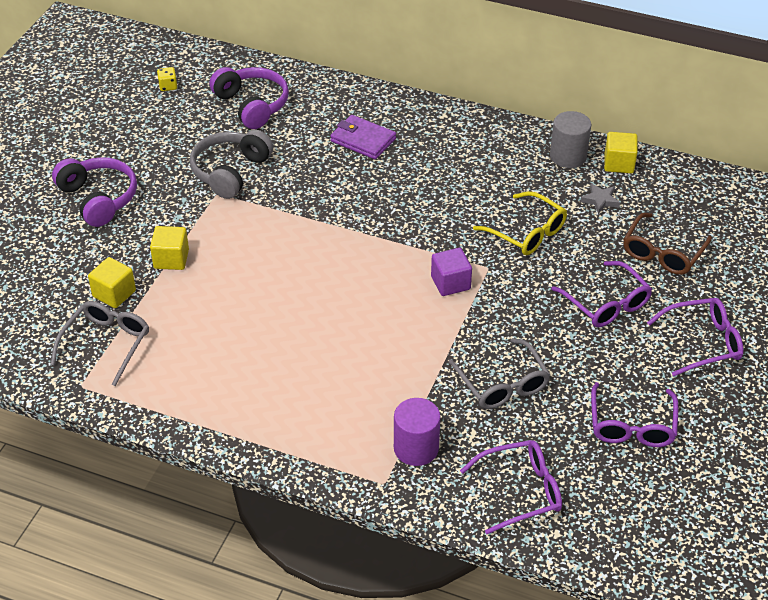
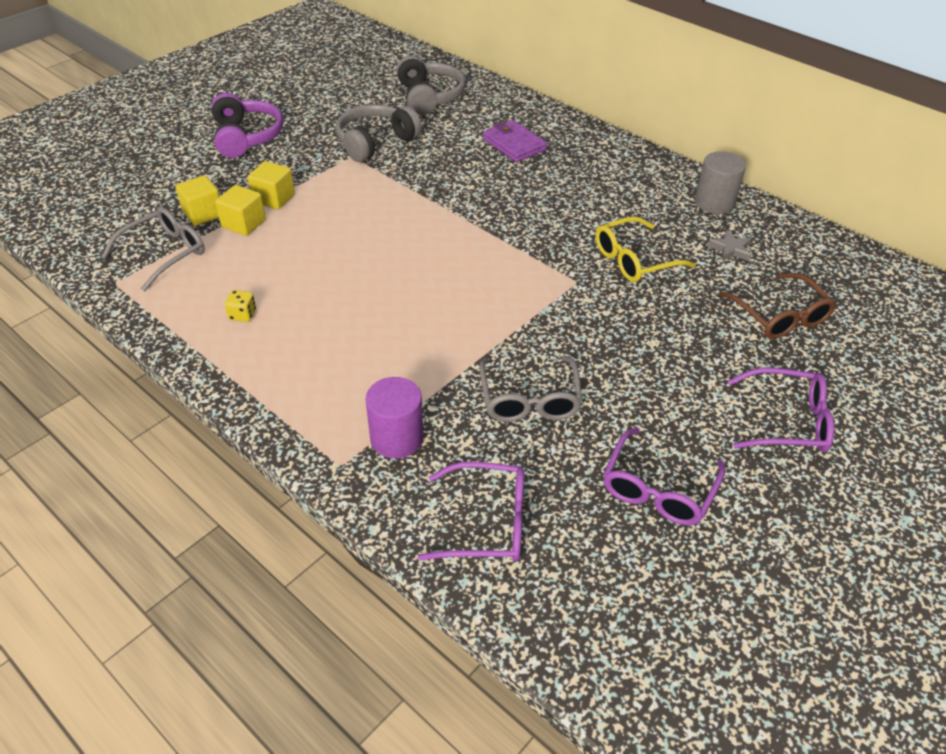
camera: 20 degrees right, 0 degrees up
(168, 86) = (366, 69): yellow dice -> yellow dice (242, 315)
(252, 105) = (429, 97): purple headphones -> grey headphones
(450, 283) = (528, 286): purple cube -> none
(526, 232) = (635, 259): yellow glasses -> yellow glasses turned 90 degrees clockwise
(606, 303) = (689, 349): purple glasses -> none
(619, 163) = (767, 221): yellow cube -> yellow cube (243, 223)
(663, 252) = (779, 316): brown glasses -> brown glasses turned 75 degrees counterclockwise

